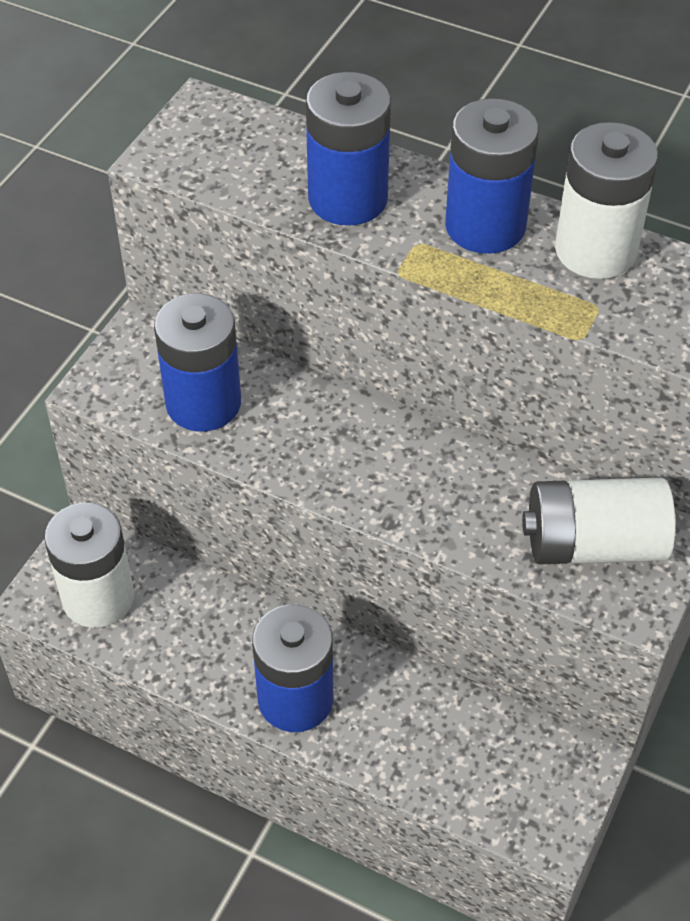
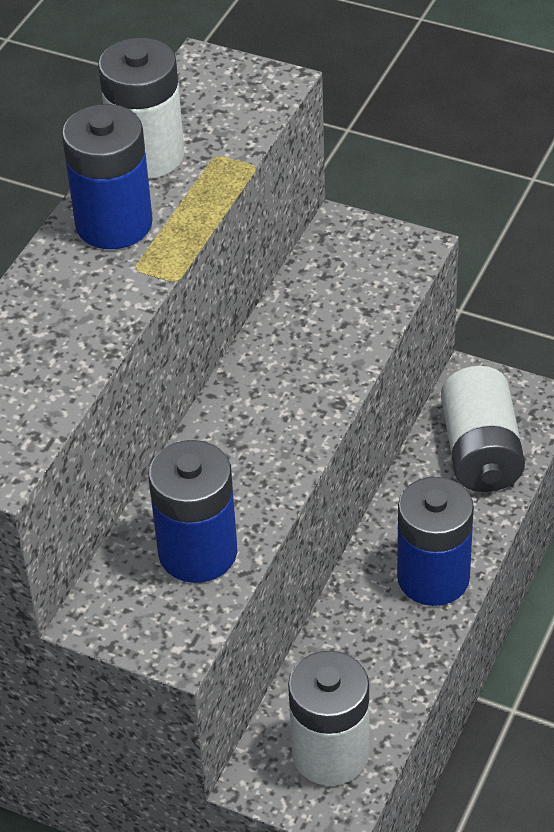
camera: 90 degrees left, 5 degrees down
(348, 199) = (72, 318): blue battery -> none
(593, 544) = (351, 272): white battery -> white battery (481, 452)

